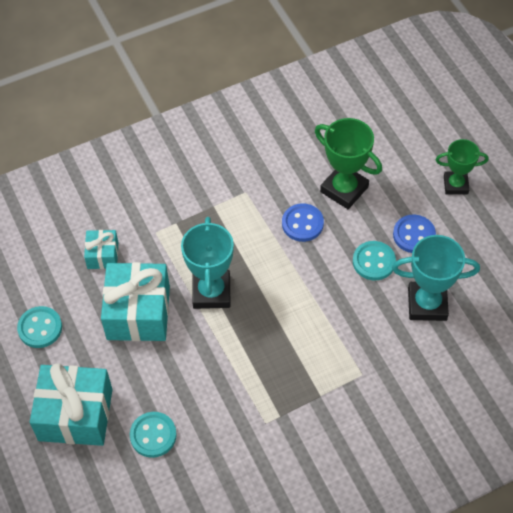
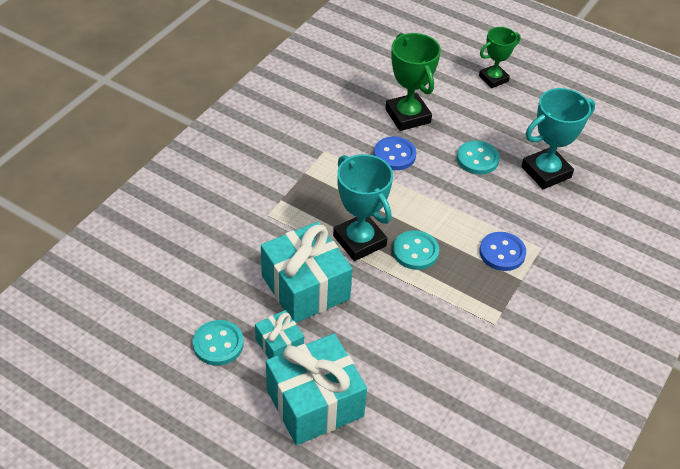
camera: 35 degrees left, 10 degrees down
(103, 255) = (232, 254): turquoise gift -> turquoise gift (279, 345)
(153, 435) = (403, 384): turquoise button -> turquoise button (415, 251)
(344, 189) = (407, 116): green trophy -> green trophy turned 60 degrees clockwise
(414, 235) = (492, 127): blue button -> blue button (502, 253)

